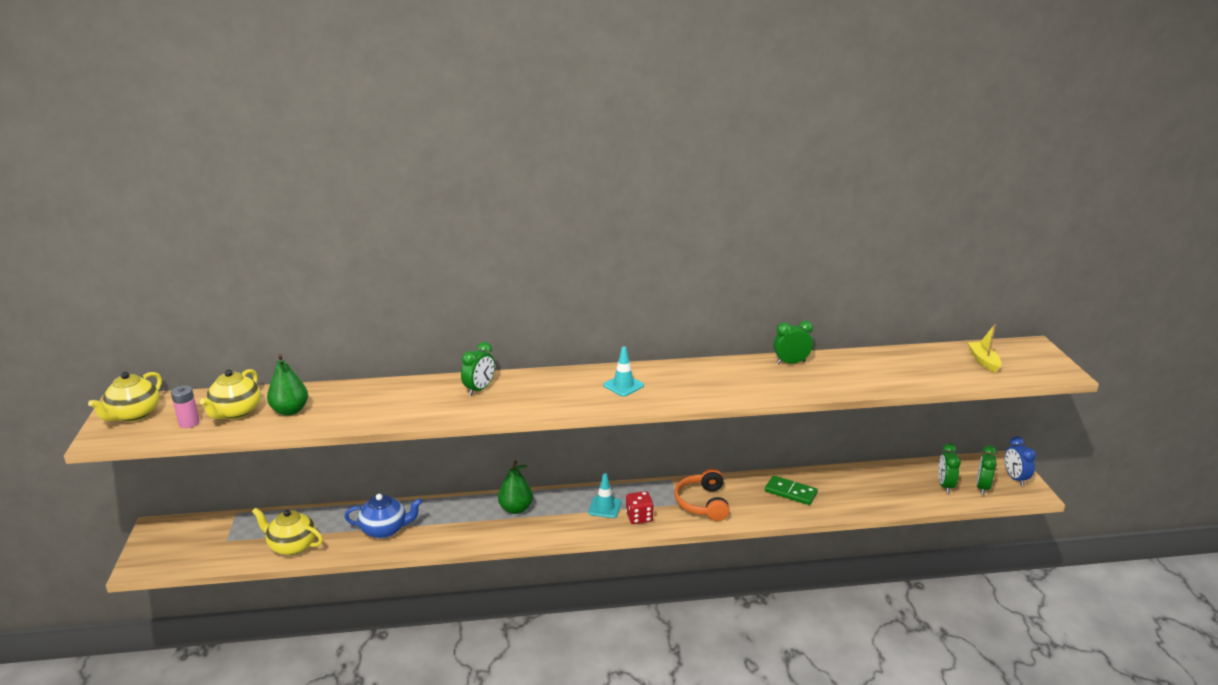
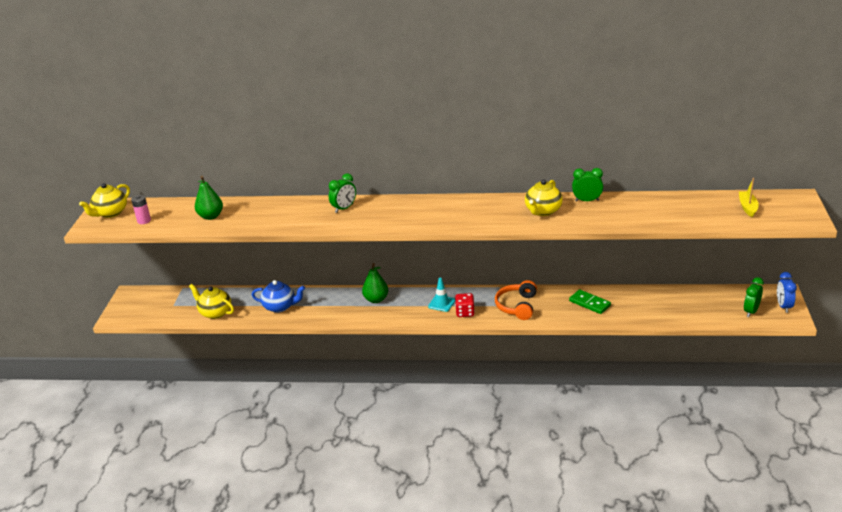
camera: 15 degrees right, 5 degrees up
(236, 412) = (175, 215): yellow teapot -> yellow teapot (543, 211)
(623, 385) = (449, 211): turquoise traffic cone -> none
(945, 486) = (719, 308): green clock -> none

